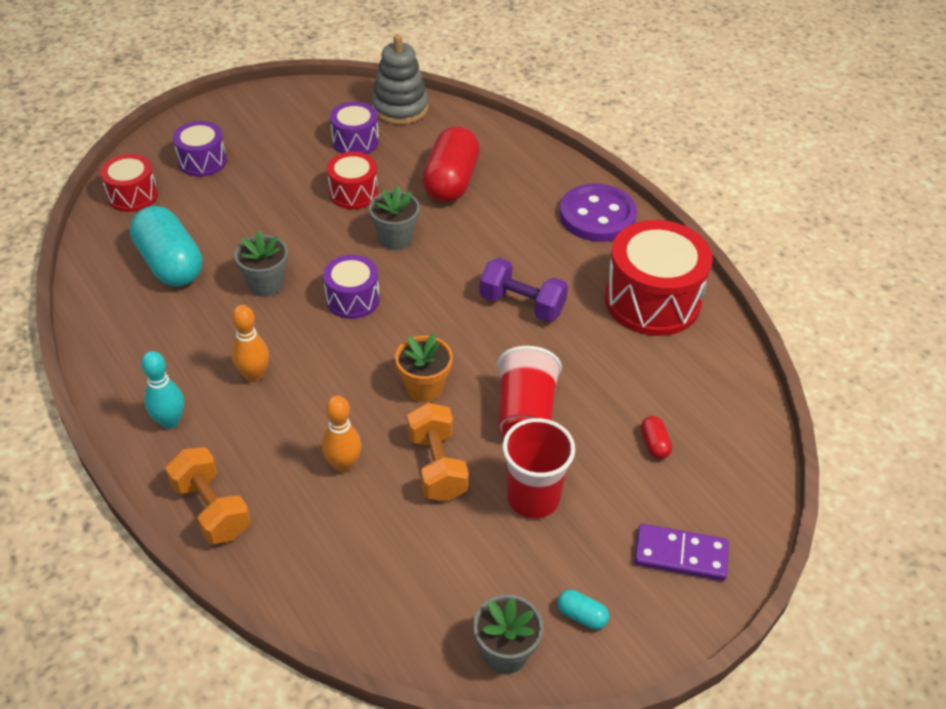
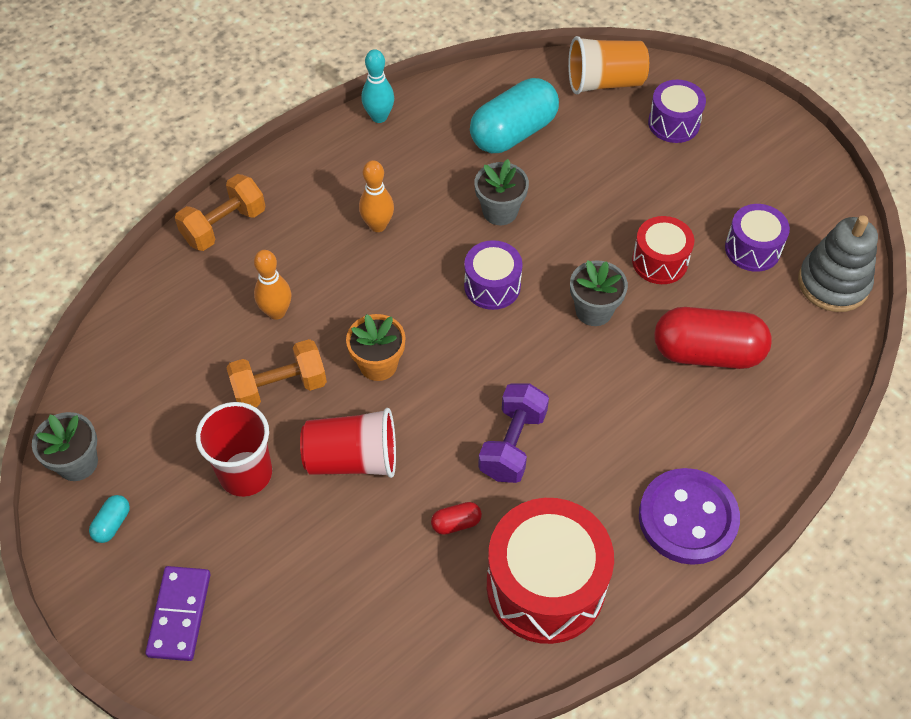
camera: 85 degrees right, 10 degrees up
(133, 195) = (604, 82): red drum -> orange cup
(170, 421) = (317, 177): turquoise bowling pin -> turquoise bowling pin (379, 117)
(654, 444) = (321, 588): red capsule -> red capsule (456, 523)

